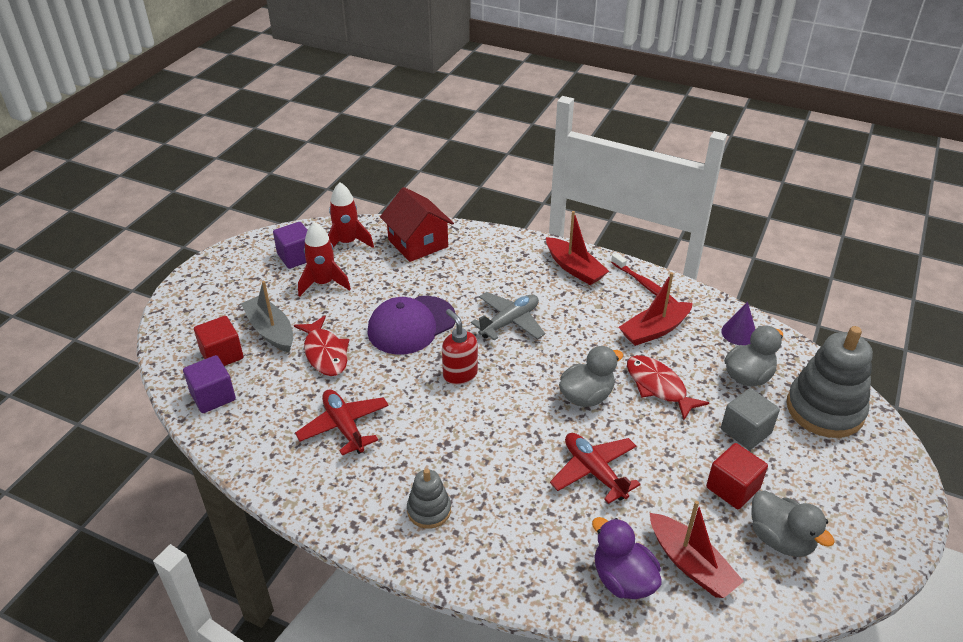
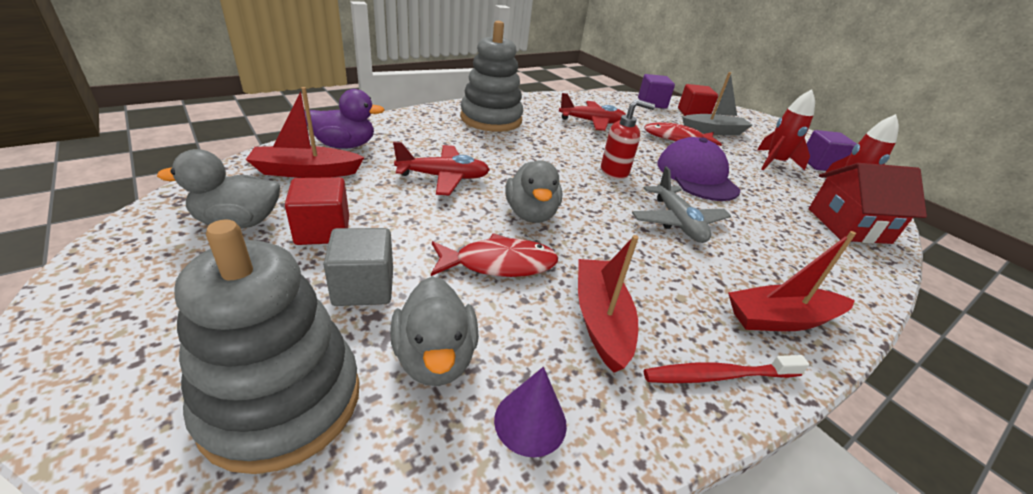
camera: 115 degrees right, 5 degrees down
(429, 510) = (491, 119): grey stacking toy -> grey stacking toy, size x1.92

